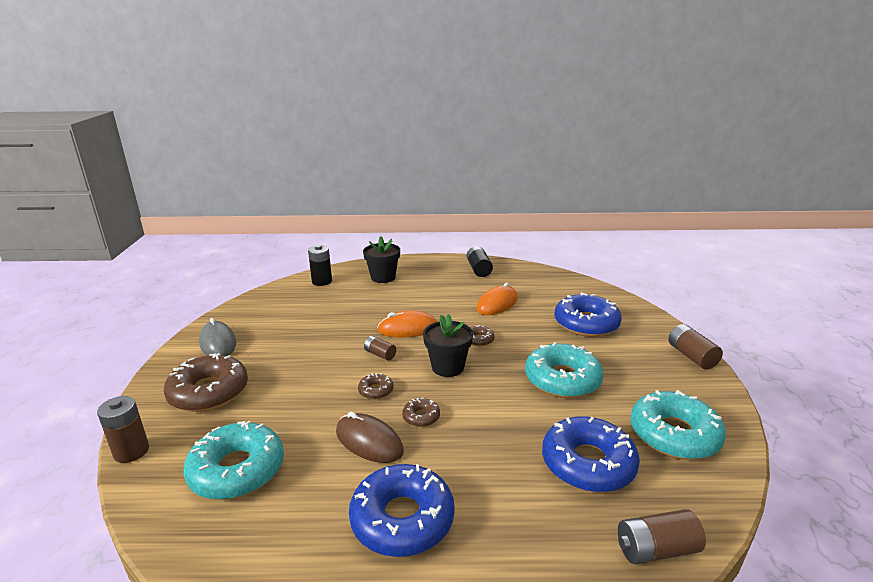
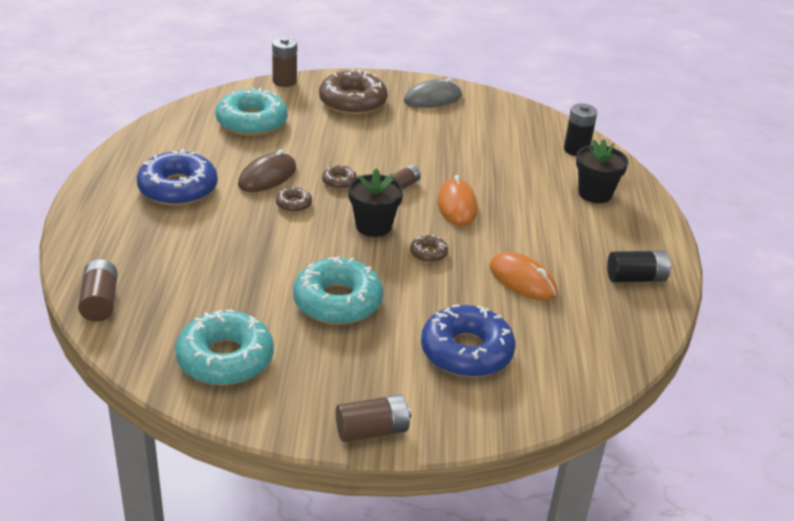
camera: 90 degrees right, 10 degrees up
(588, 463) = (203, 289): blue donut -> none

